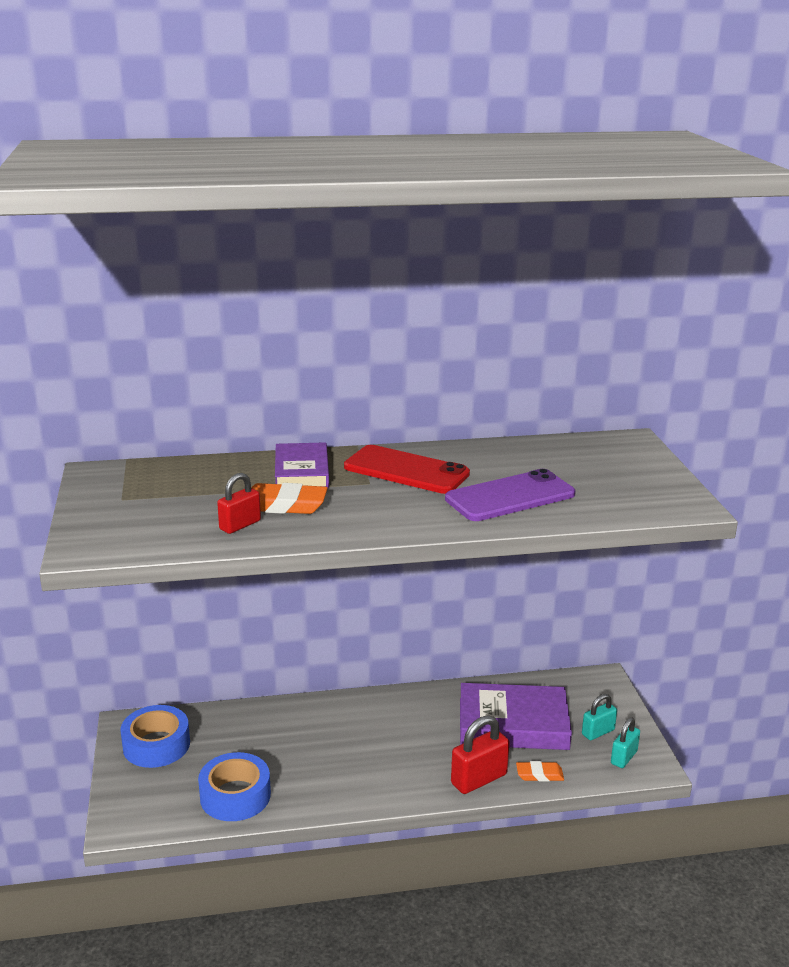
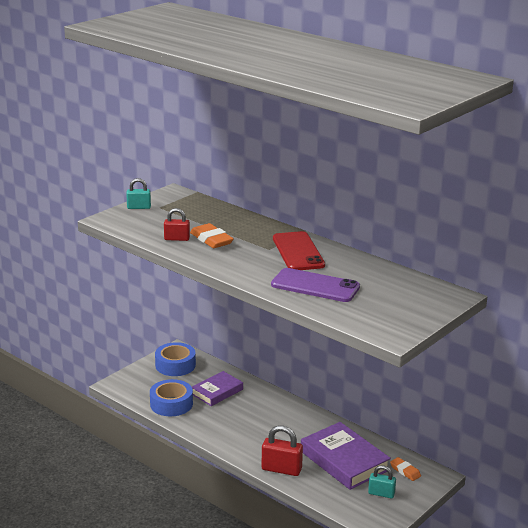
camera: 50 degrees right, 0 degrees up
(301, 472) = (251, 230): purple book -> purple book (217, 392)
(539, 774) = (313, 488): orange eraser -> orange eraser (405, 471)
(624, 757) = (371, 512): turquoise padlock -> turquoise padlock (139, 207)

